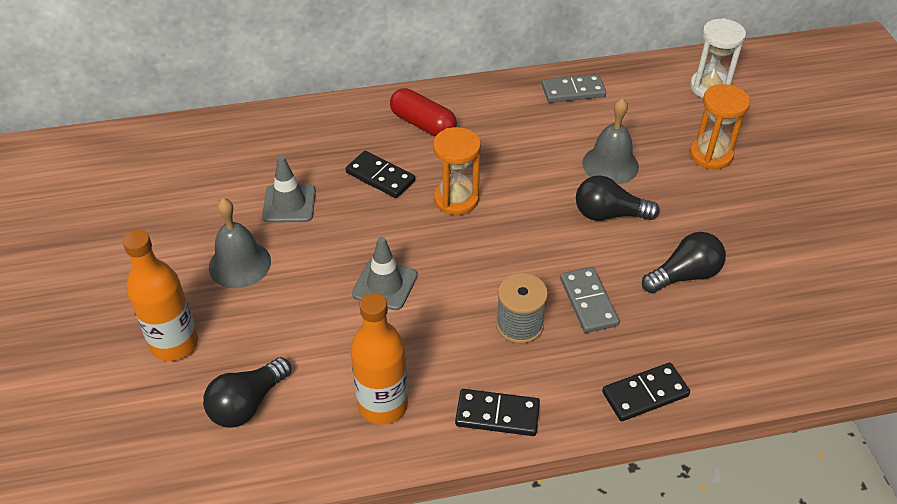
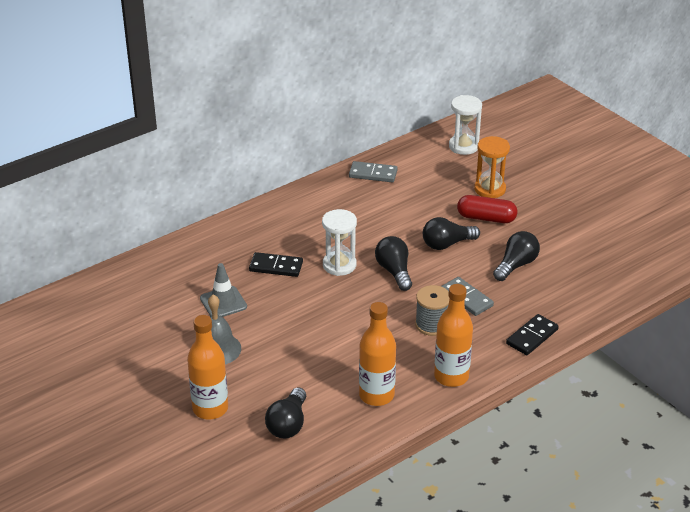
camera: 25 degrees left, 10 degrees down
(385, 284) = (328, 330): grey traffic cone -> none
(423, 124) = (281, 225): red capsule -> red capsule (486, 218)
(456, 199) = (339, 265): orange hourglass -> white hourglass
(497, 414) = (451, 376): black domino -> orange bottle
(518, 231) = (394, 271): none -> black light bulb
(573, 91) = (373, 174): grey domino -> grey domino turned 45 degrees clockwise
(610, 164) = (428, 214): grey bell -> none

